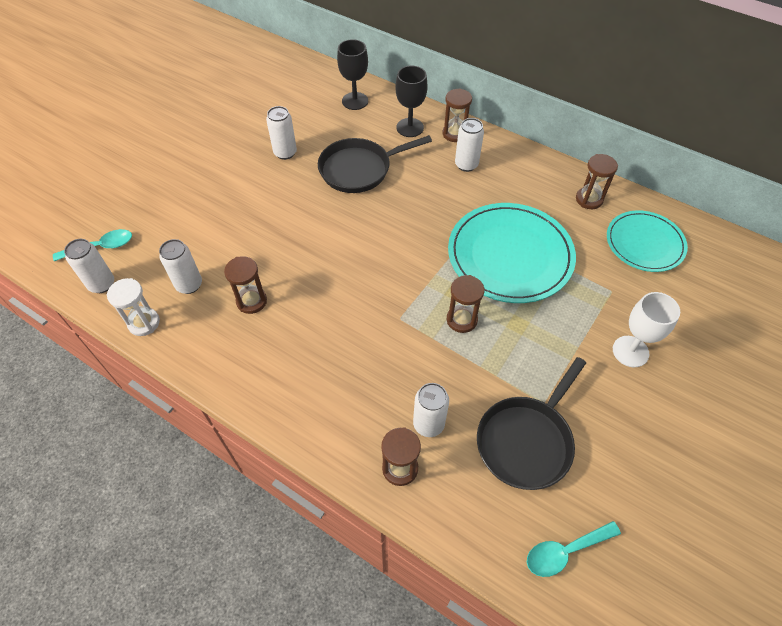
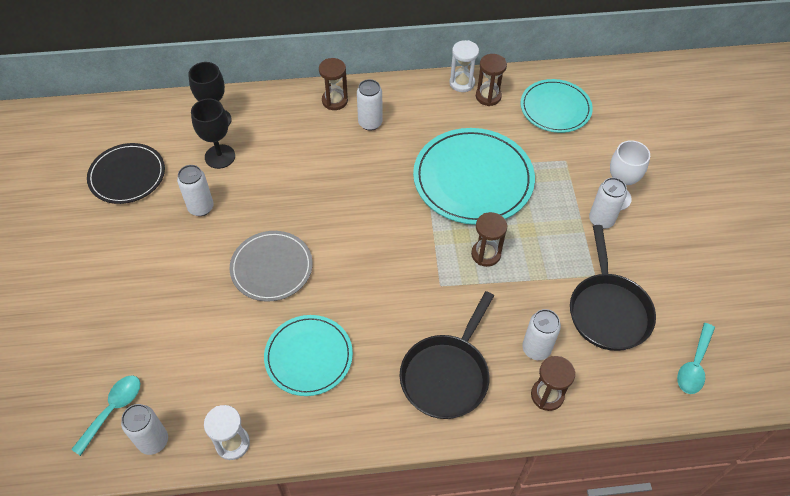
camera: 40 degrees left, 0 degrees up
(189, 285) = (238, 382): white can -> white can (601, 220)
(251, 301) = (308, 356): brown hourglass -> turquoise plate
(261, 104) = (127, 175): none -> black plate
(290, 222) = (271, 267): none -> grey plate
(359, 169) = (284, 181): black pan -> black pan (446, 375)
(410, 127) = (291, 117): black goblet -> black goblet (220, 156)
(575, 176) = (462, 83): none -> white hourglass

